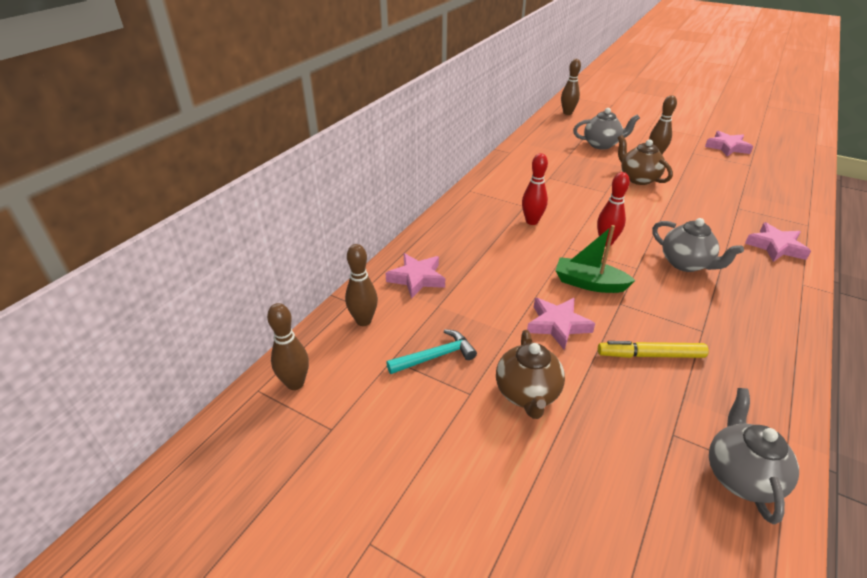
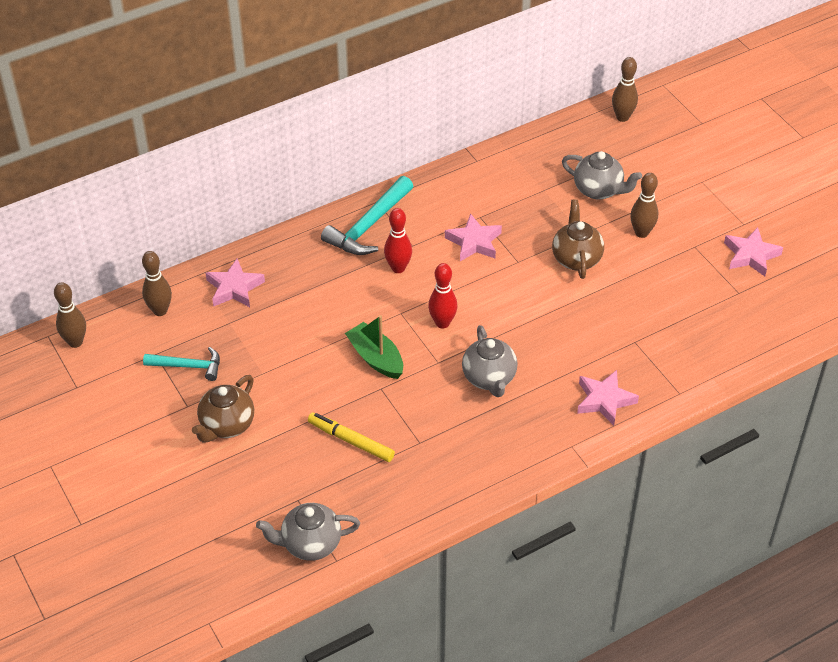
camera: 30 degrees right, 10 degrees up
(480, 205) = (369, 226): none -> turquoise hammer
(557, 325) = (306, 383): pink star -> pink star (474, 242)
(740, 476) = (310, 544): grey teapot -> grey teapot turned 135 degrees counterclockwise

